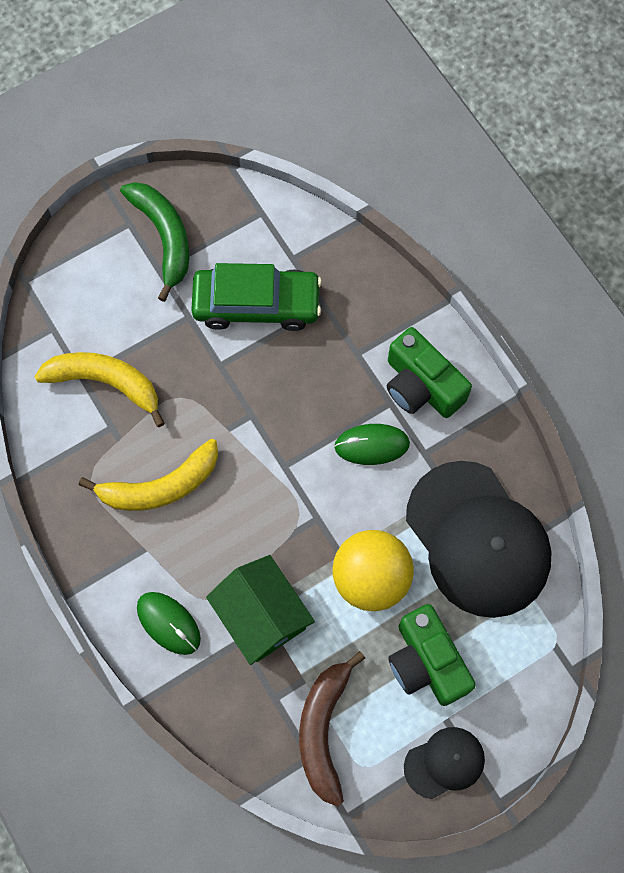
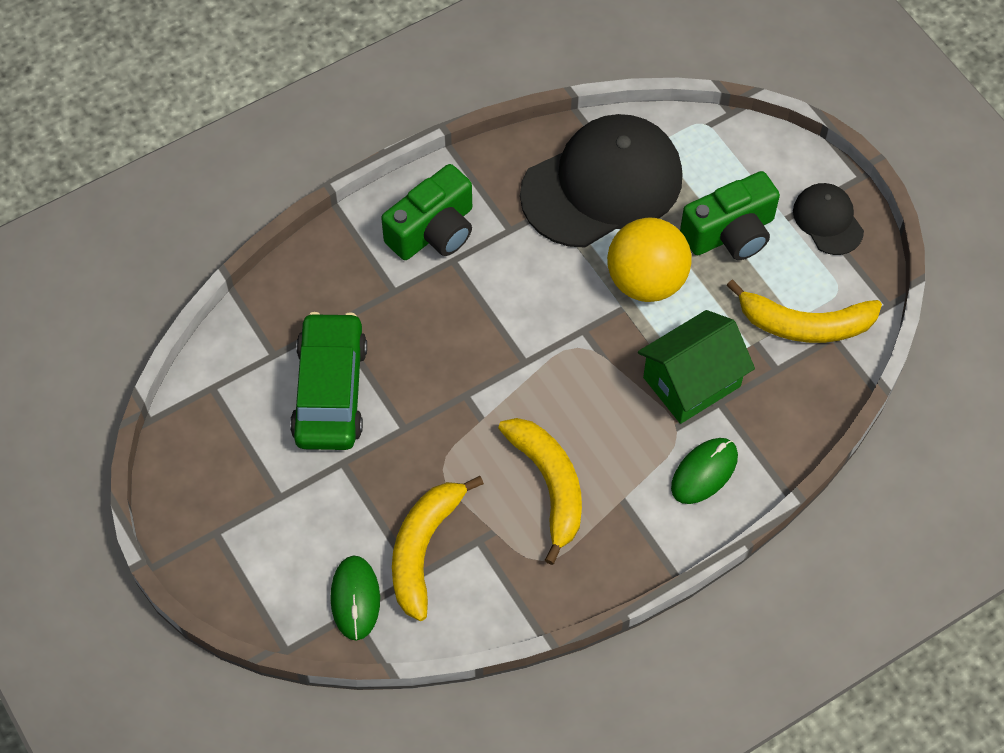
camera: 90 degrees left, 10 degrees down
(164, 237) = (237, 492): green banana -> none
(323, 729) = (804, 325): brown banana -> yellow banana
(372, 445) = (501, 278): green mouse -> green mouse (355, 599)

